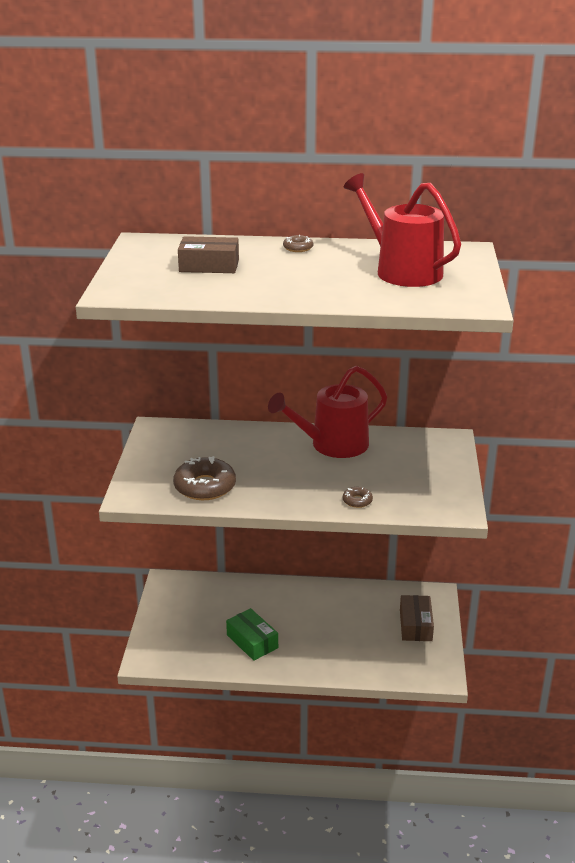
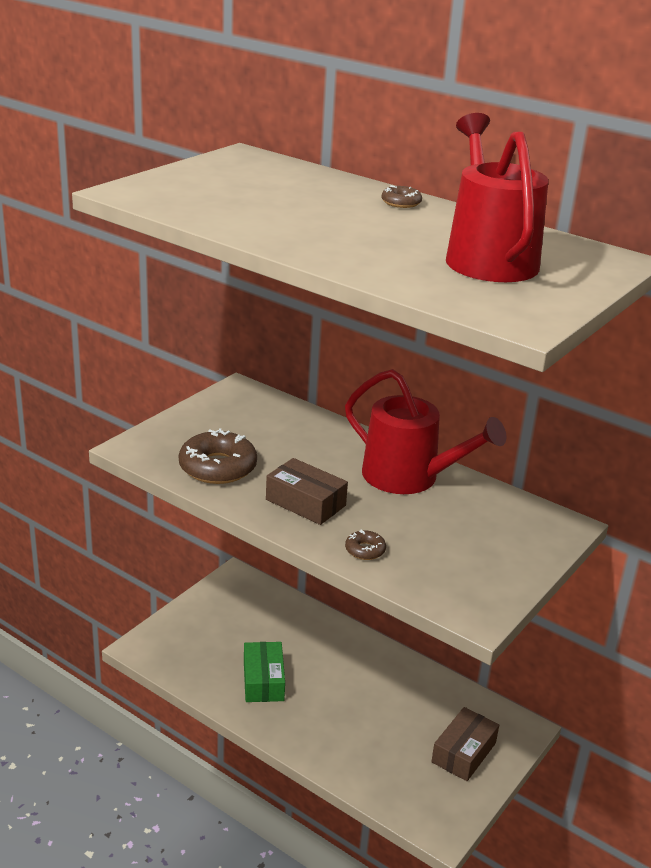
camera: 30 degrees right, 0 degrees up
(209, 266) = (270, 193): brown box -> brown box (305, 502)
(333, 445) = (409, 477): red watering can -> red watering can turned 150 degrees counterclockwise

